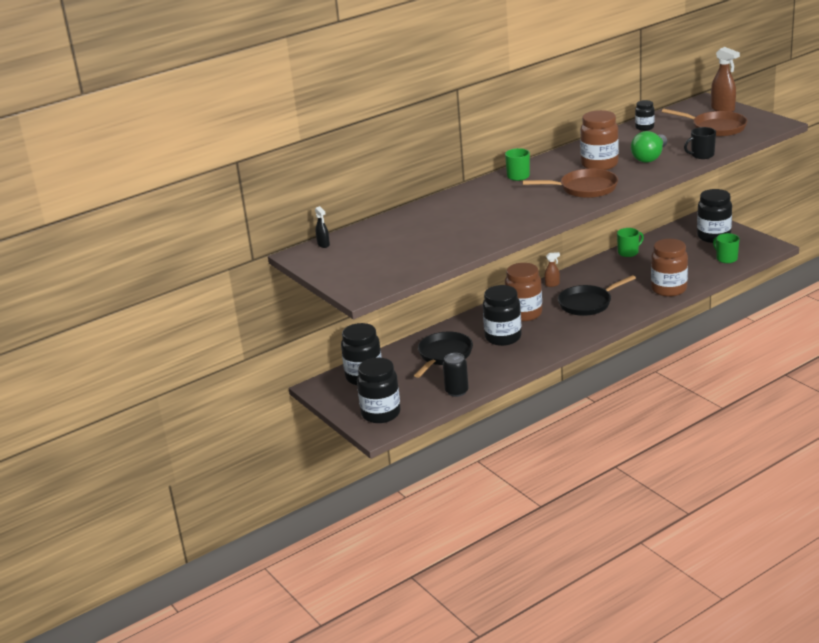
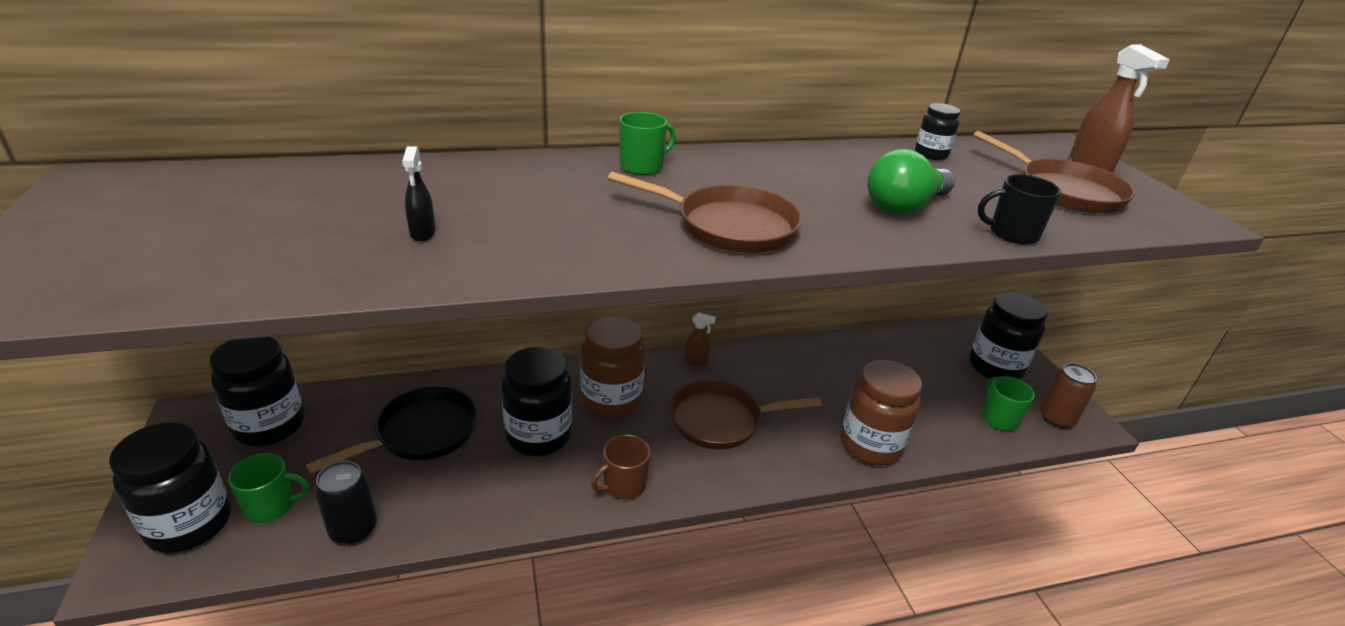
camera: 15 degrees right, 5 degrees up
(323, 245) = (160, 176): black spray bottle -> black spray bottle (422, 233)
(563, 340) = (623, 485): none -> brown mug
(588, 303) = (721, 420): black pan -> brown pan
(599, 164) = (800, 190): brown jar -> none
(628, 252) = (847, 347): green mug -> green mug (271, 506)
(755, 249) = (1056, 418): none -> brown can

